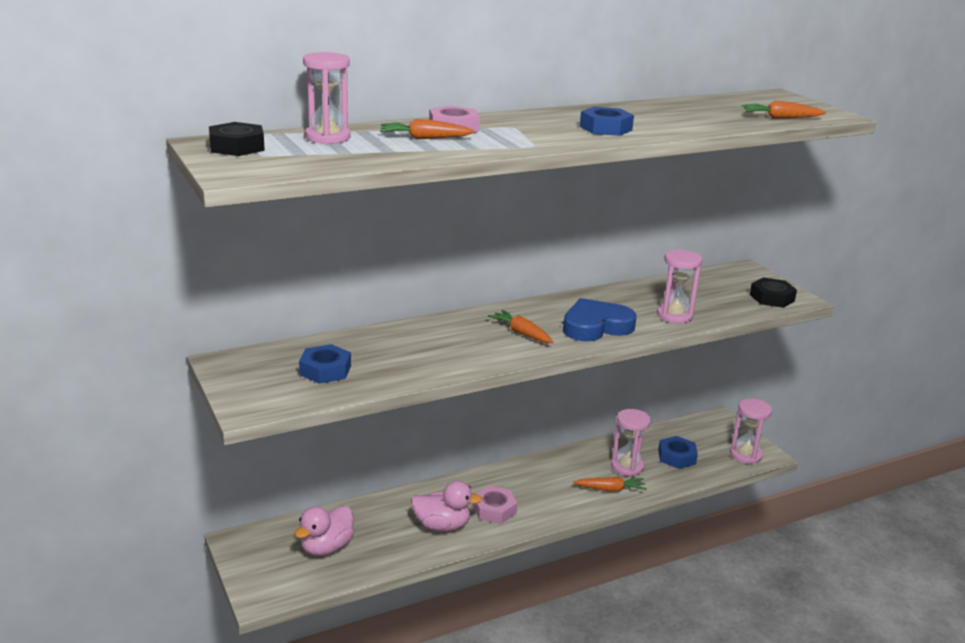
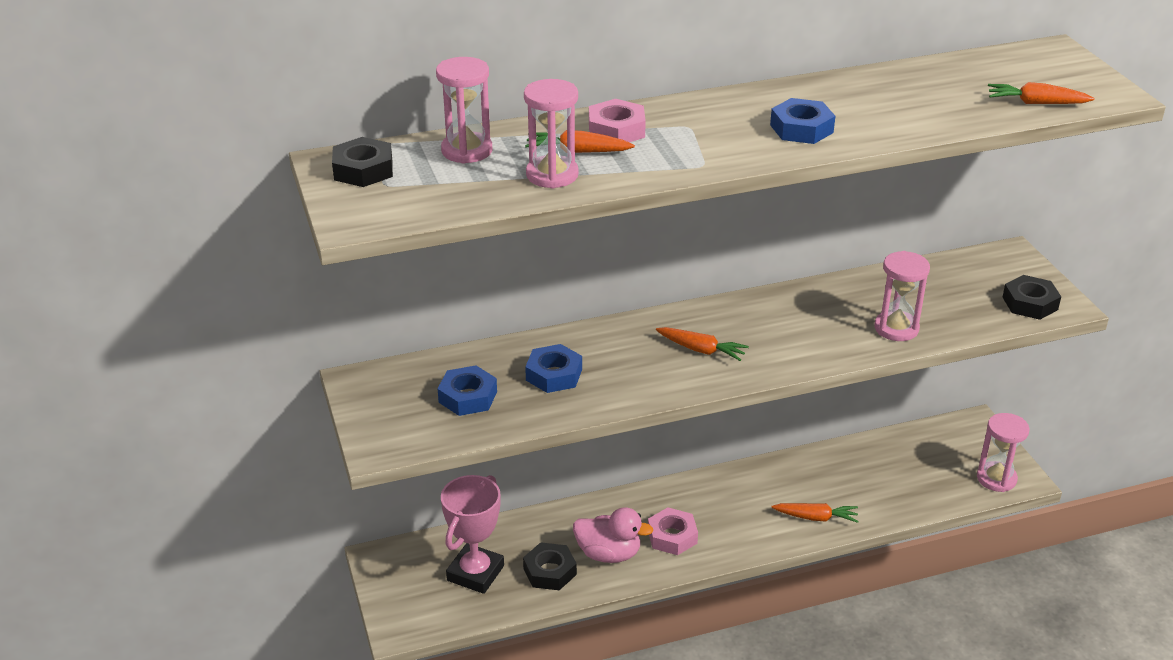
camera: 10 degrees right, 10 degrees up
(326, 547) = (475, 573): pink duck -> pink trophy
(392, 542) = (549, 571): none -> black nut
(521, 333) = (701, 350): orange carrot -> orange carrot turned 150 degrees clockwise
(596, 326) = (794, 342): blue heart -> none
(627, 467) = (842, 487): pink hourglass -> pink hourglass (552, 175)
(676, 457) = (908, 477): blue nut -> blue nut (554, 375)

